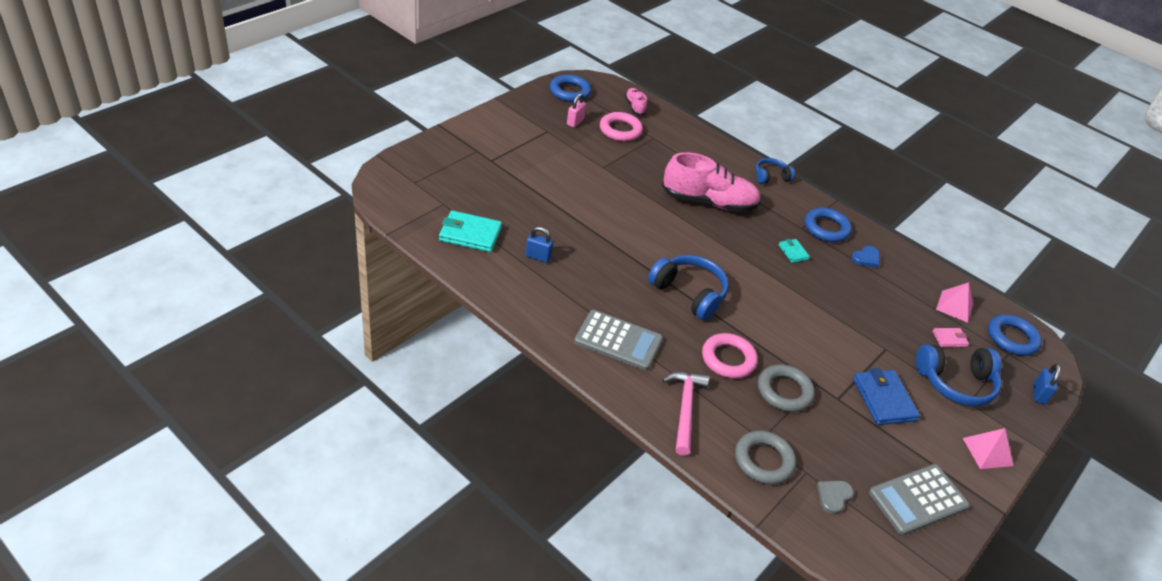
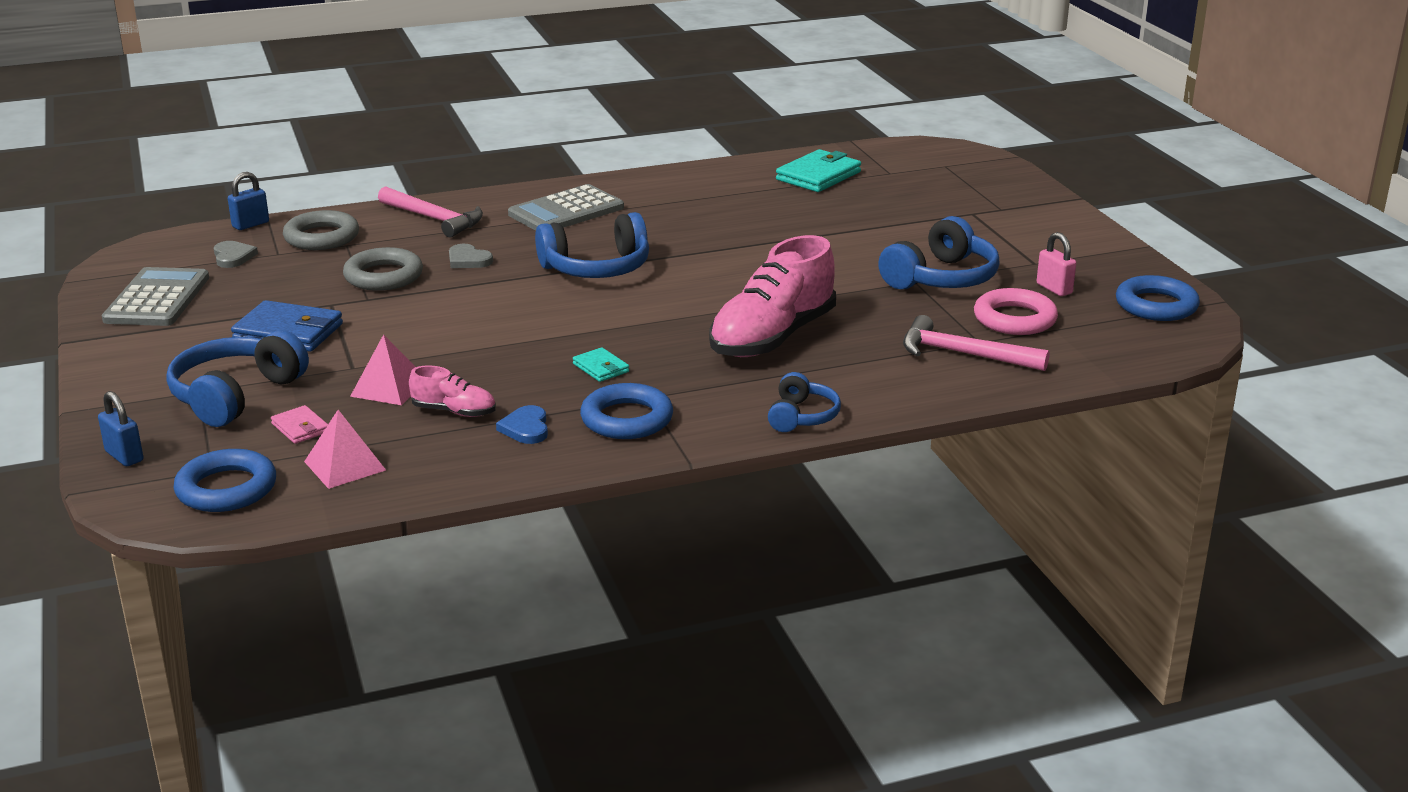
camera: 125 degrees right, 15 degrees down
(538, 257) = (746, 201): blue padlock -> blue padlock (250, 224)
(592, 158) = (941, 278): none -> blue headphones
(635, 107) = (1088, 351): pink shoe -> pink shoe (454, 411)
(670, 140) = (963, 354): none -> pink hammer
(728, 359) = (468, 260): pink ring -> grey heart
(793, 252) = (601, 368): turquoise wallet -> turquoise wallet turned 45 degrees clockwise
(949, 339) = (300, 428): pink wallet -> pink wallet turned 60 degrees counterclockwise
(987, 451) = (129, 369): pink pyramid -> pink pyramid (389, 387)

